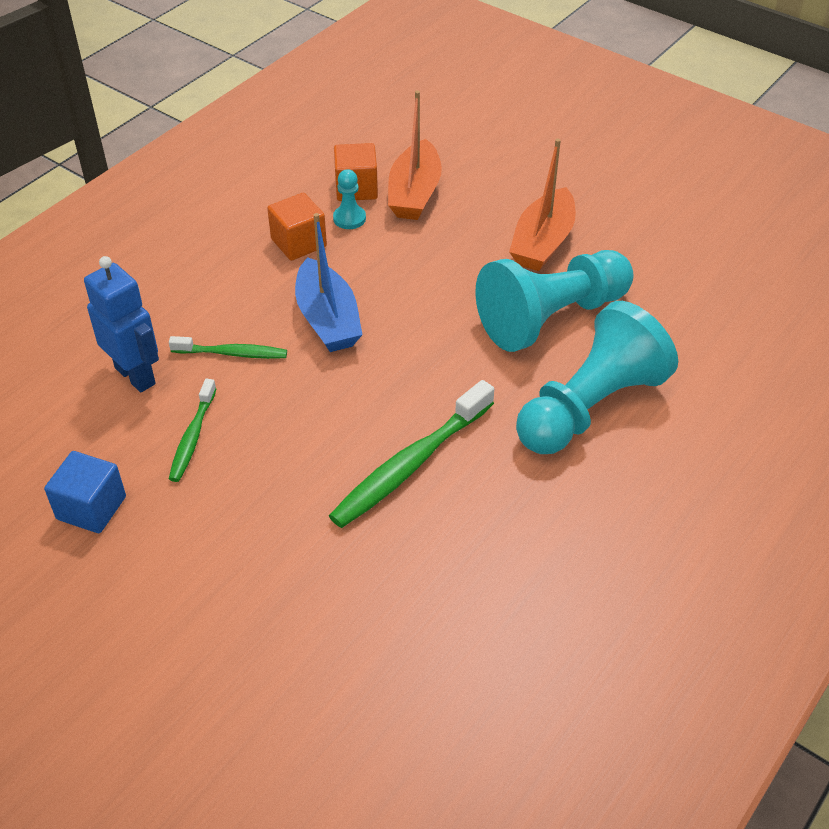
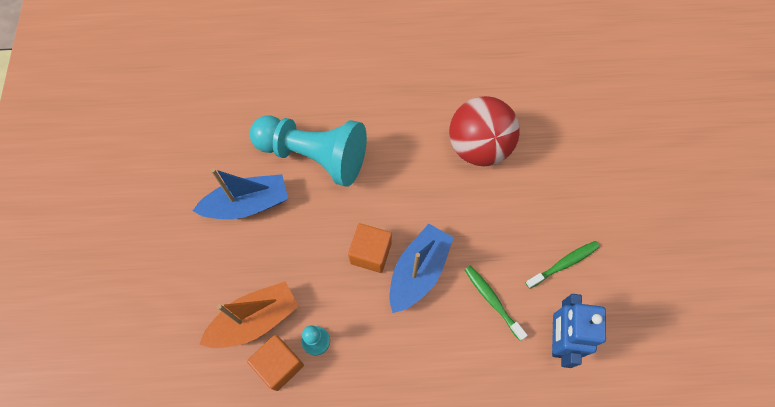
camera: 130 degrees left, 20 degrees up
(91, 508) = (648, 269): blue cube -> none
(298, 243) = (367, 352): orange cube -> orange cube (370, 253)
(410, 465) = (479, 147): green toothbrush -> red ball
(542, 243) = (247, 204): orange boat -> blue boat
(590, 406) = (367, 97): turquoise pawn -> none

